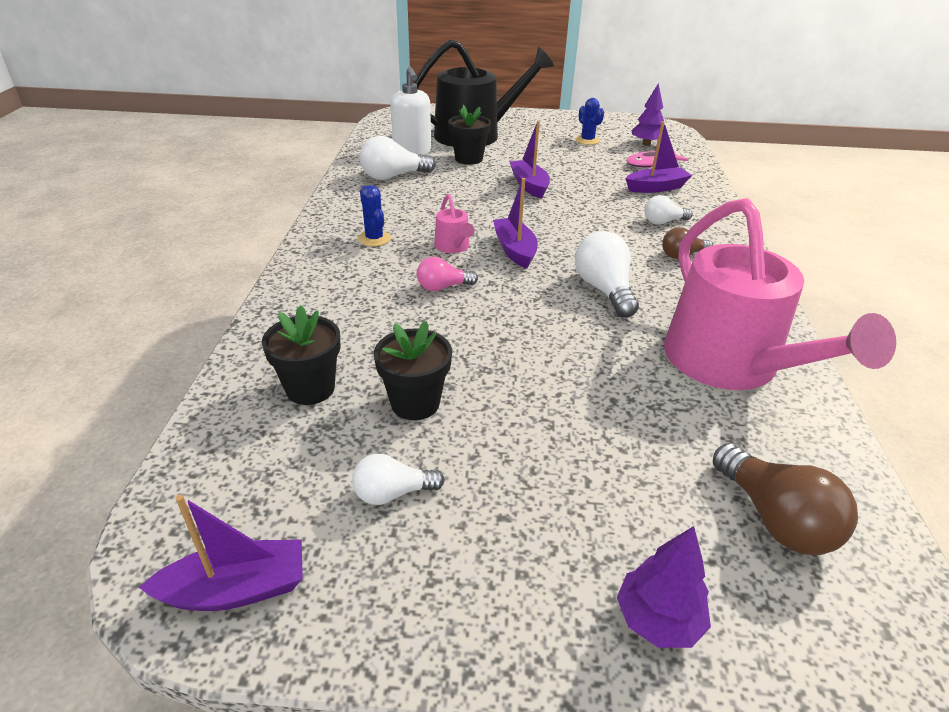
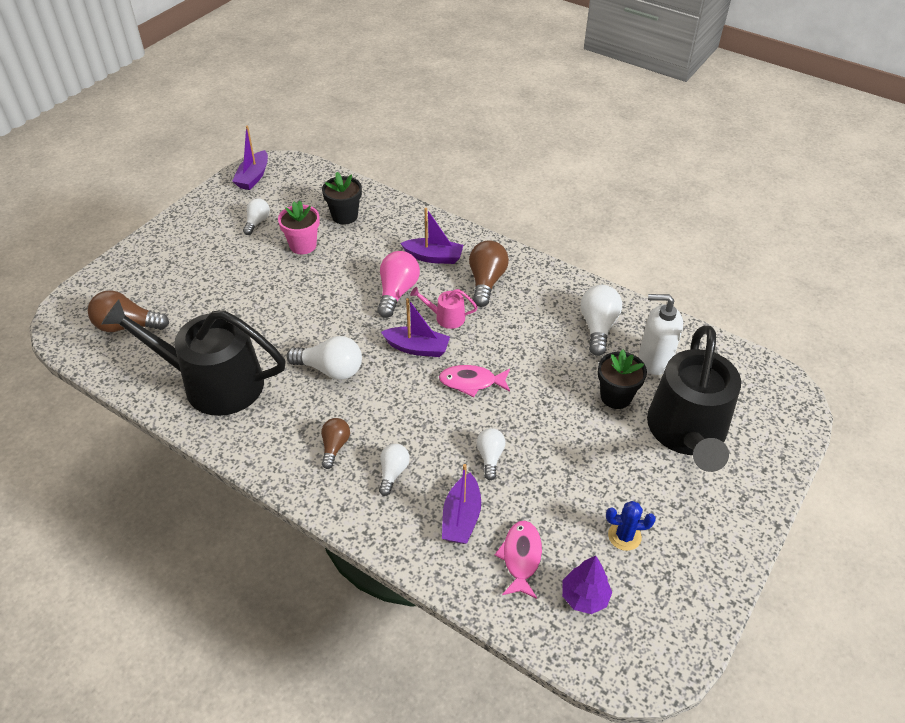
camera: 120 degrees right, 10 degrees up
(374, 239) = (486, 281): blue cactus -> brown light bulb
(415, 403) = (303, 245): black flower pot -> pink flower pot
(443, 287) = (397, 292): pink light bulb -> pink light bulb, size x1.63
(524, 214) = (471, 382): none -> pink fish
(529, 185) = (525, 414): purple boat -> purple boat (433, 257)
(590, 189) = (490, 457): none -> white light bulb
(658, 620) = (136, 265): purple tree -> none
(729, 363) = (214, 383): pink watering can -> black watering can

